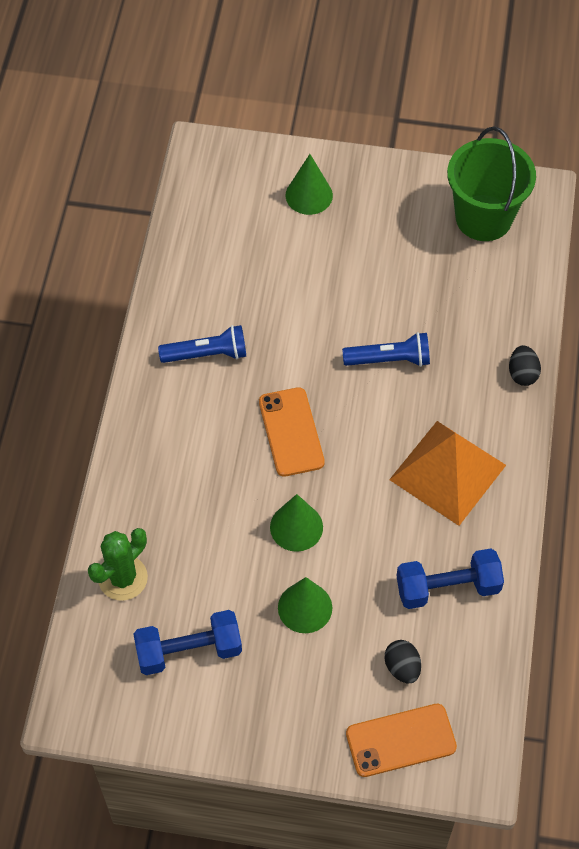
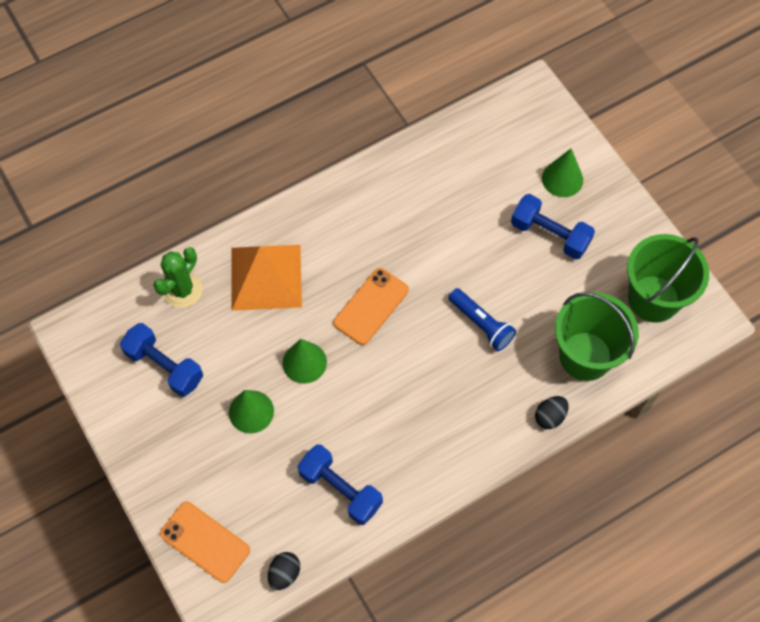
camera: 50 degrees right, 5 degrees up
(123, 578) = (182, 290): green cactus -> green cactus turned 60 degrees counterclockwise
(207, 354) = (383, 213): blue flashlight -> none
(353, 244) = (550, 234): none -> blue dumbbell
(402, 667) = (258, 504): black egg -> black egg (284, 574)
(447, 472) = (427, 425): orange pyramid -> orange pyramid (266, 277)
(490, 306) = (585, 356): none -> green bucket

